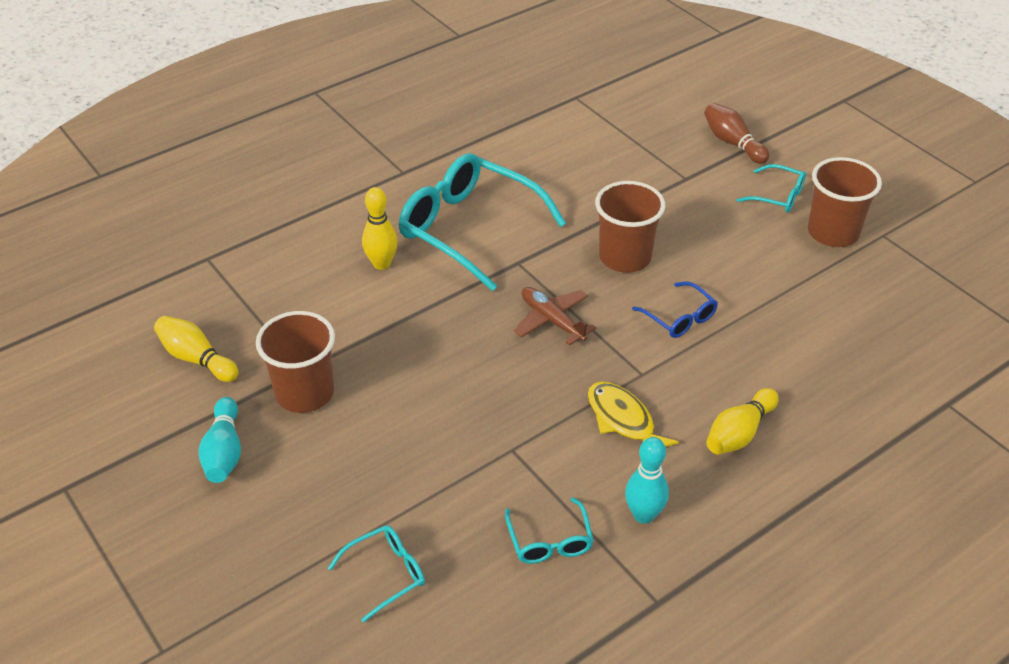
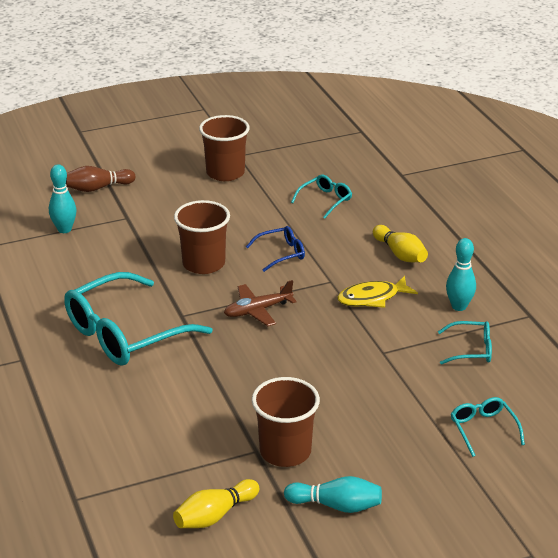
camera: 75 degrees left, 10 degrees down
(381, 264) = (144, 388): yellow bowling pin -> none
(637, 141) = (64, 229): none -> turquoise bowling pin
(778, 196) = (173, 184): turquoise glasses -> turquoise glasses (325, 200)

